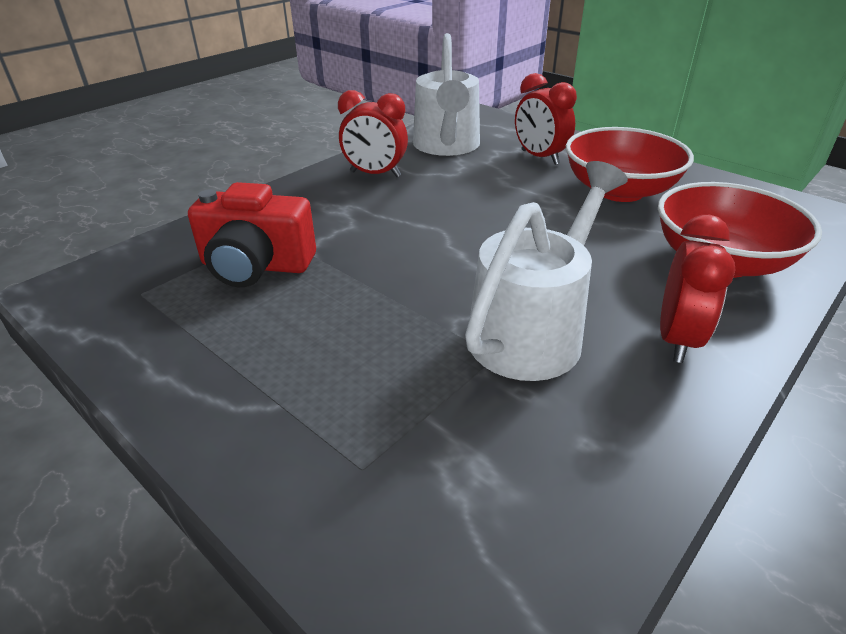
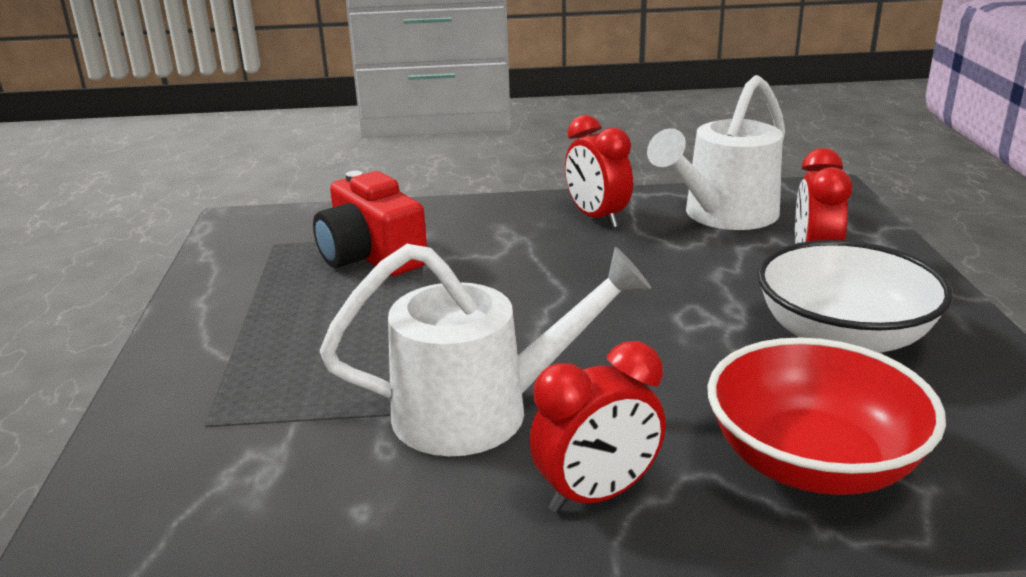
camera: 45 degrees right, 10 degrees down
(619, 191) = (843, 337): red bowl -> white bowl

